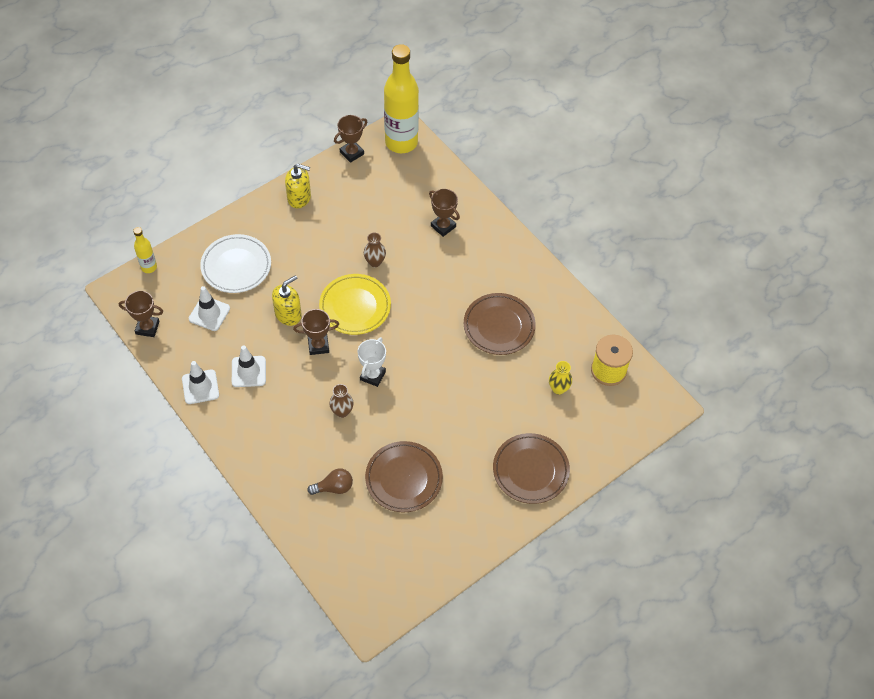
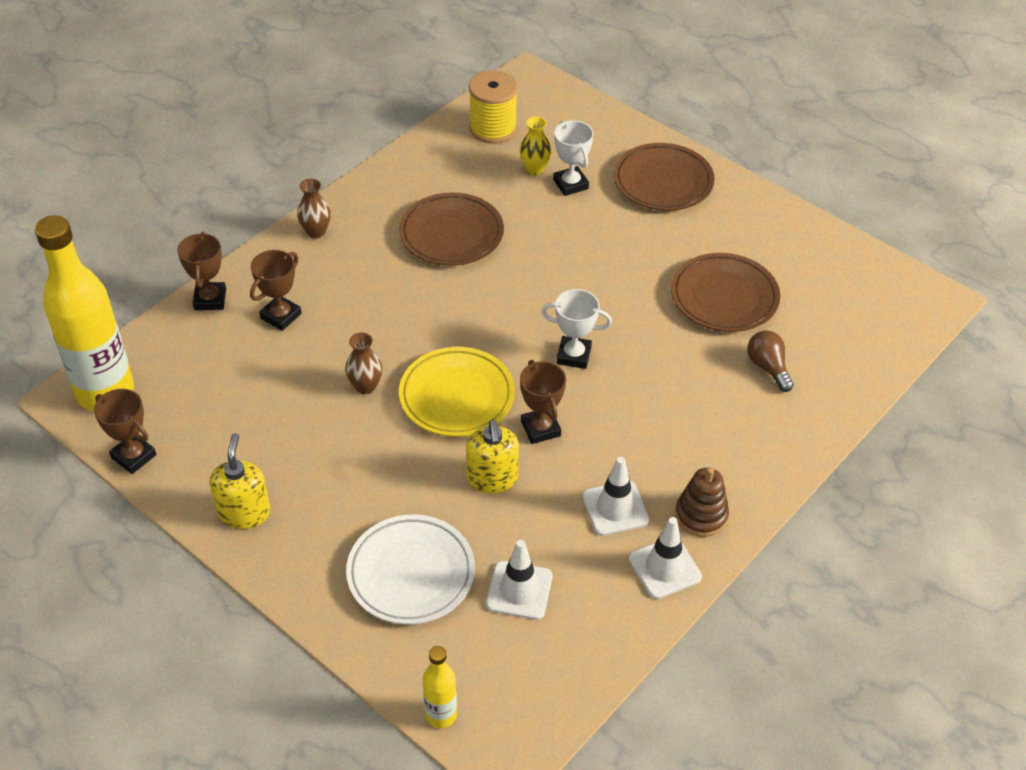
camera: 100 degrees left, 10 degrees down
(147, 327) = (573, 679): brown trophy -> brown trophy (210, 299)
(230, 415) = (701, 515): none -> brown stacking toy
(288, 314) = (492, 478): yellow soap dispenser -> yellow soap dispenser turned 135 degrees counterclockwise
(342, 411) = (645, 380): brown vase -> brown vase (316, 232)
(538, 408) = (570, 184): none -> white trophy

